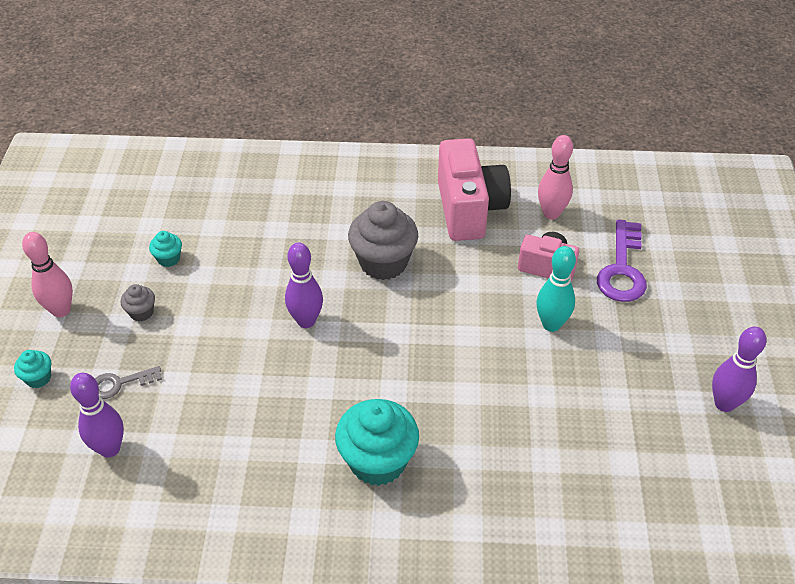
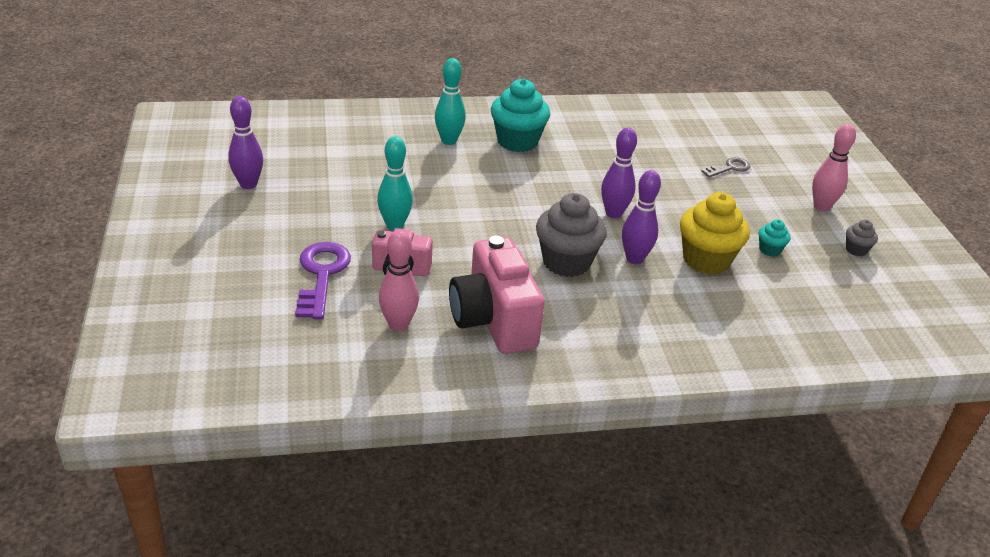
camera: 165 degrees right, 10 degrees down
(38, 378) = (791, 167): turquoise cupcake -> none
(110, 448) = (704, 138): purple bowling pin -> purple bowling pin (634, 259)
(141, 312) = (755, 210): grey cupcake -> grey cupcake (856, 250)
(242, 253) = (706, 260): none -> yellow cupcake
(472, 470) = (449, 141): none -> turquoise bowling pin

